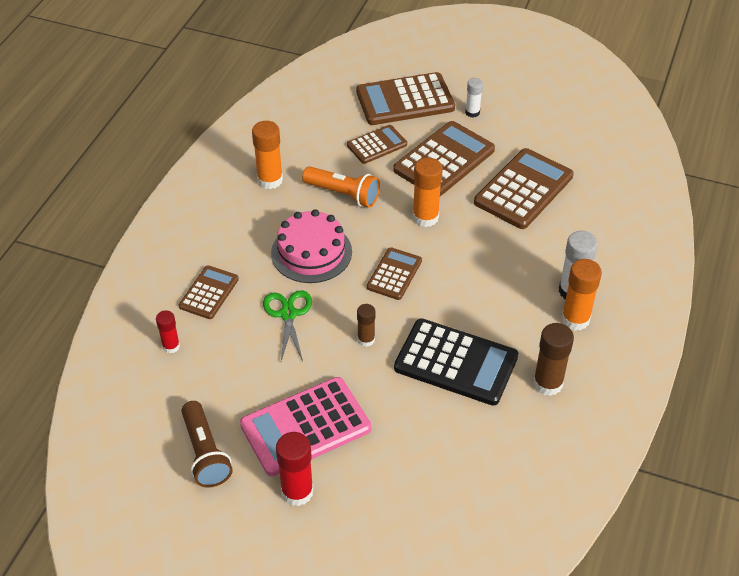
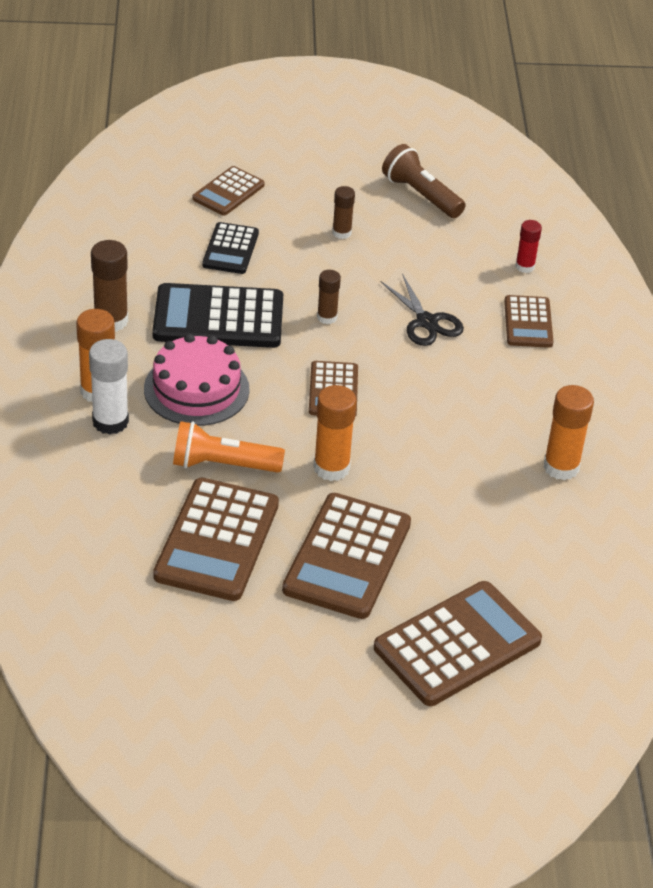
camera: 155 degrees right, 5 degrees down
(288, 314) = (426, 322): green scissors -> black scissors
(297, 492) = (318, 187): red glue stick -> none
(305, 427) = (341, 233): pink calculator -> brown glue stick
(311, 252) = (446, 391): pink cake -> pink cake (196, 389)
(343, 194) = (454, 472): orange flashlight -> orange flashlight (222, 464)
(377, 145) = (454, 556): brown calculator -> brown calculator (228, 192)
(416, 435) = (230, 249): none -> black calculator
(472, 112) = (343, 650): white glue stick -> none

